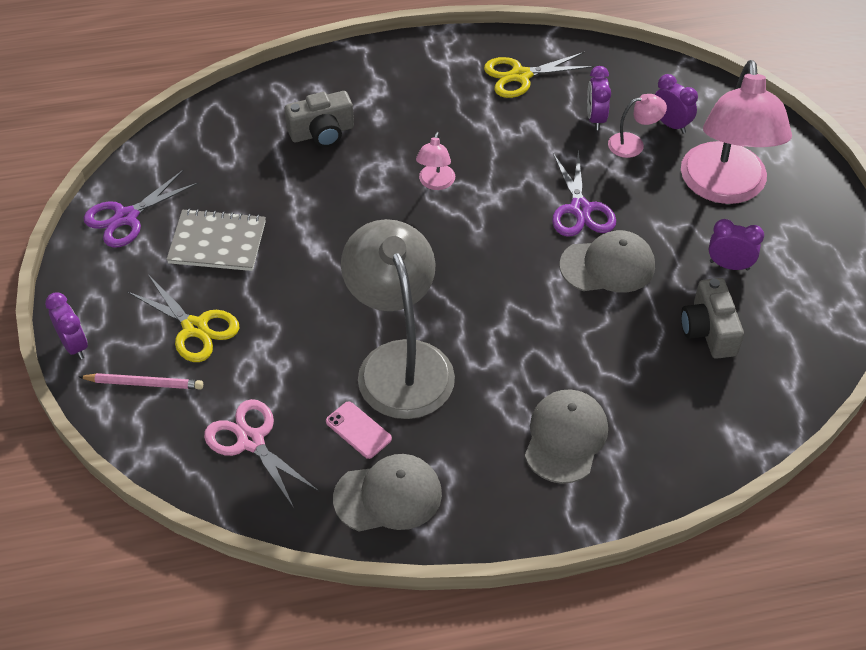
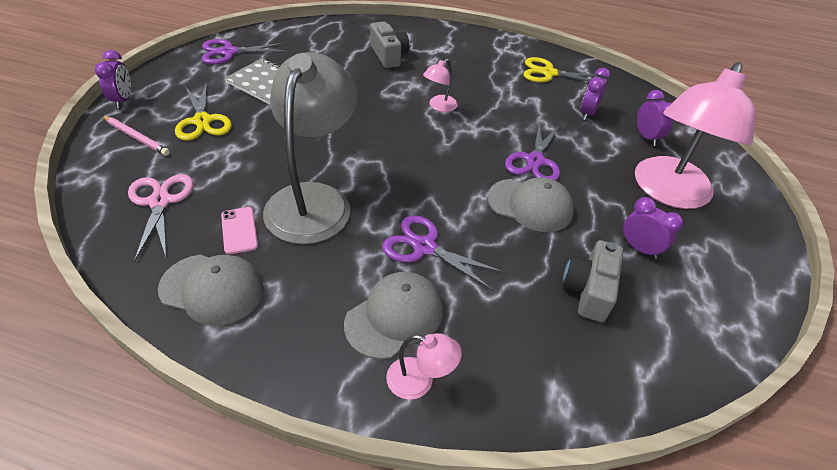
camera: 25 degrees right, 5 degrees down
(322, 132) = (389, 56): grey camera -> grey camera turned 120 degrees counterclockwise
(542, 360) = (424, 247): none -> purple scissors
(633, 144) = (607, 138): pink lamp -> pink lamp (419, 381)

